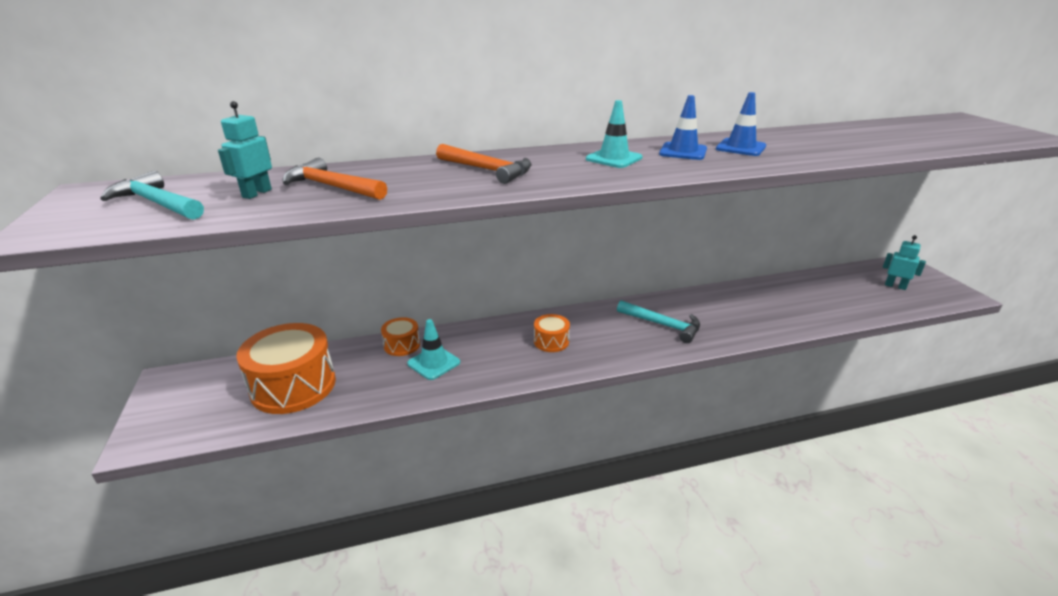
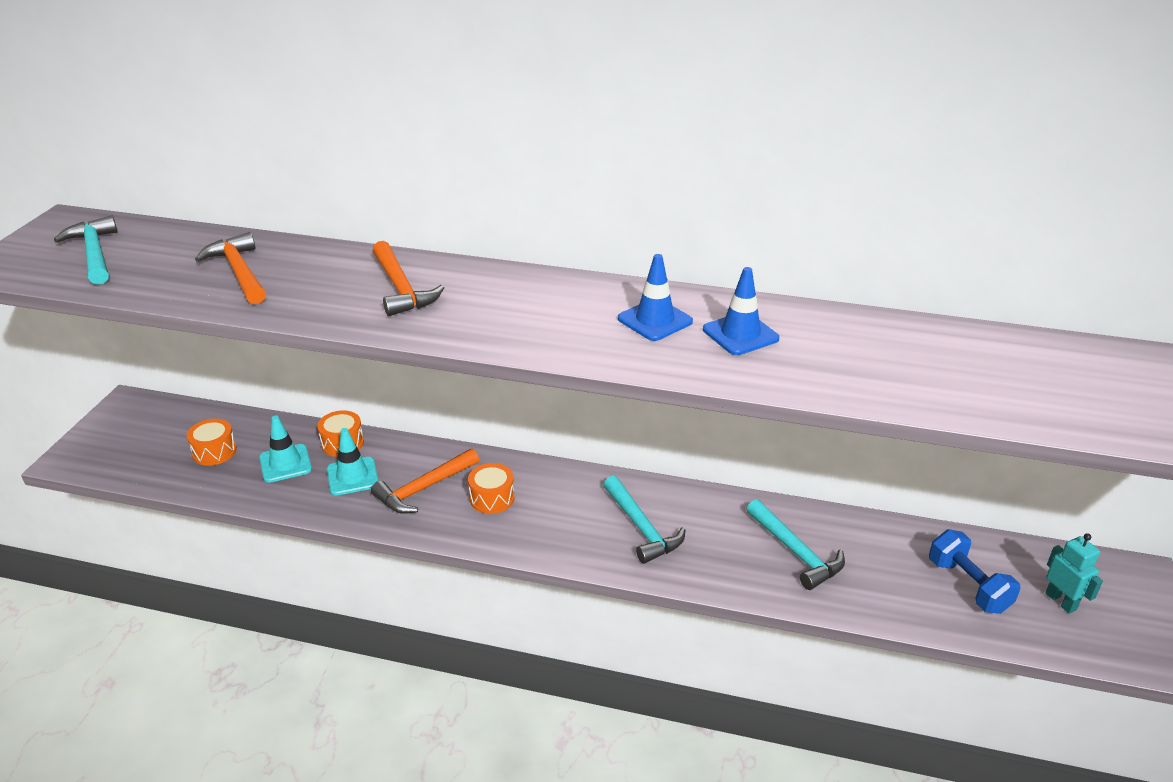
camera: 30 degrees right, 5 degrees up
(256, 193) = (174, 263): turquoise robot -> none
(293, 386) = (214, 451): orange drum -> orange drum, size x0.49
(497, 352) = (423, 489): none -> orange hammer
(614, 158) = (556, 308): turquoise traffic cone -> turquoise traffic cone (285, 463)
(757, 308) = (796, 552): none -> turquoise hammer
(851, 294) = (968, 586): none -> blue dumbbell

